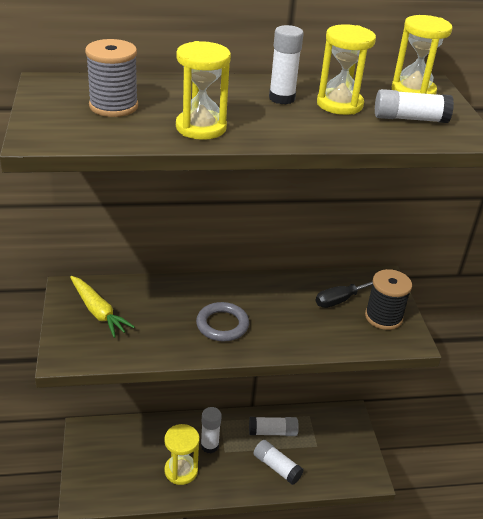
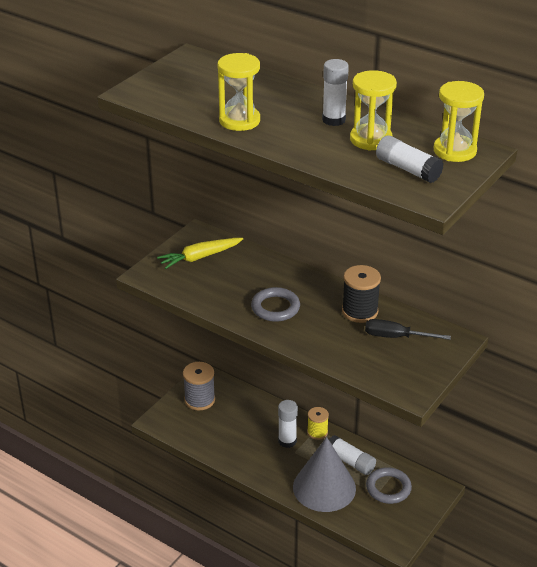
camera: 45 degrees right, 0 degrees up
(98, 312) = (200, 257): yellow carrot -> yellow carrot turned 60 degrees clockwise
(113, 106) = (206, 86): grey spool -> grey spool (199, 400)
(181, 471) = (246, 445): yellow hourglass -> none
(224, 423) = (317, 432): none -> yellow spool
(277, 467) = (324, 487): white glue stick -> grey cone
(320, 436) = (388, 488): none -> grey ring
(383, 317) = (413, 366): black spool -> black spool (360, 311)

